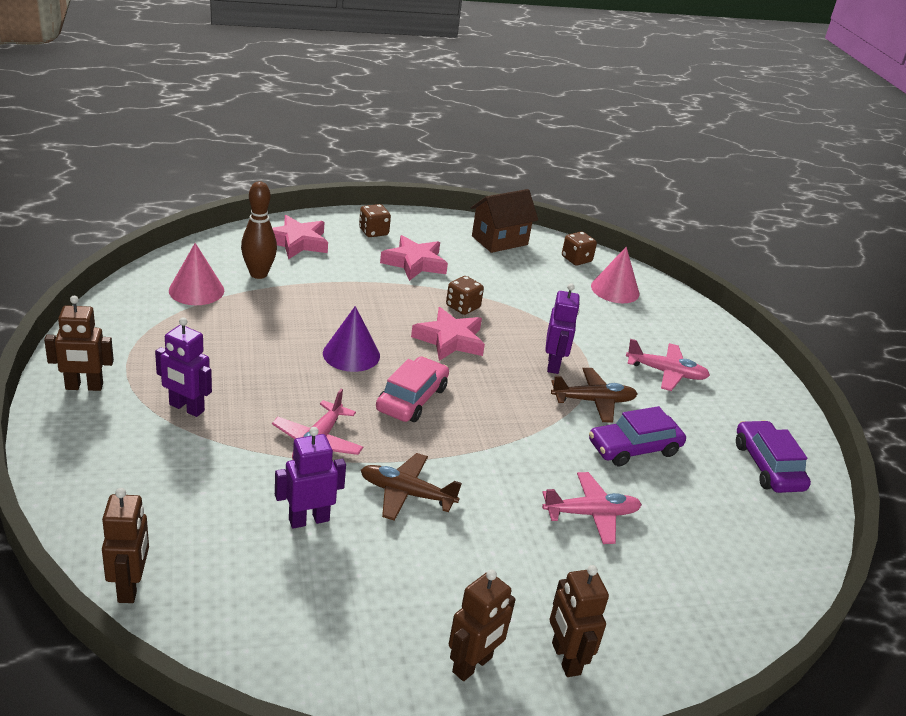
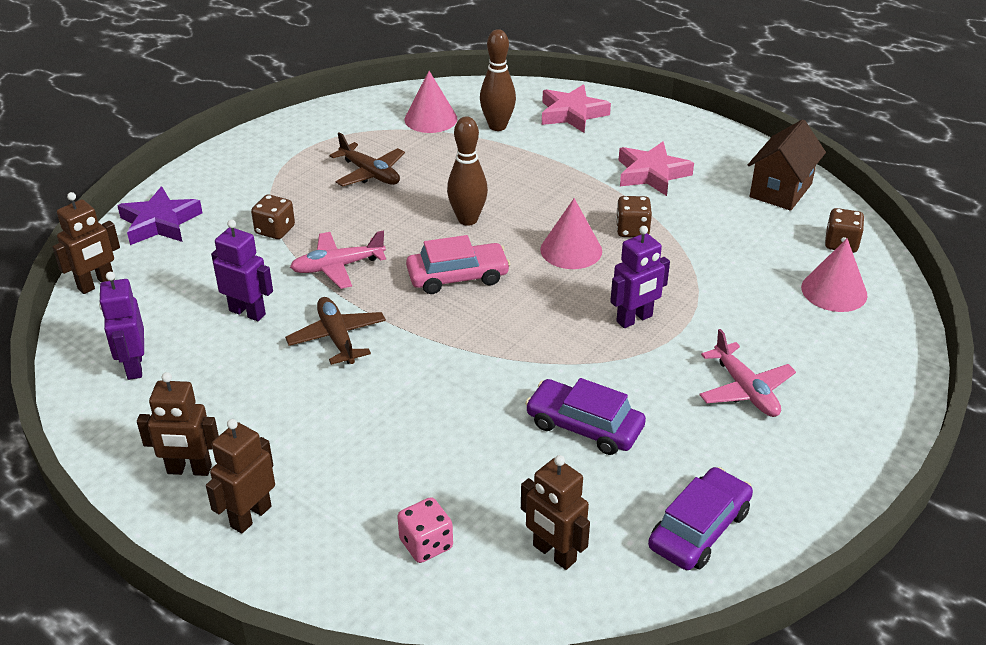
camera: 55 degrees right, 5 degrees up
(84, 387) = (256, 151): brown robot -> brown robot (554, 553)
(97, 497) = (160, 223): none -> purple star
(186, 408) = (293, 197): purple robot -> purple robot (134, 366)
(351, 354) = (467, 219): purple cone -> brown bowling pin
(373, 232) = (658, 132): brown dice -> brown dice (275, 230)
(450, 340) = (571, 250): pink star -> pink cone
(499, 240) = (781, 190): brown house -> brown house turned 75 degrees counterclockwise
(591, 514) = (449, 445): pink plane -> none
(593, 401) = (617, 368): brown plane -> brown plane (370, 173)
(680, 584) = (426, 544): none -> pink dice

